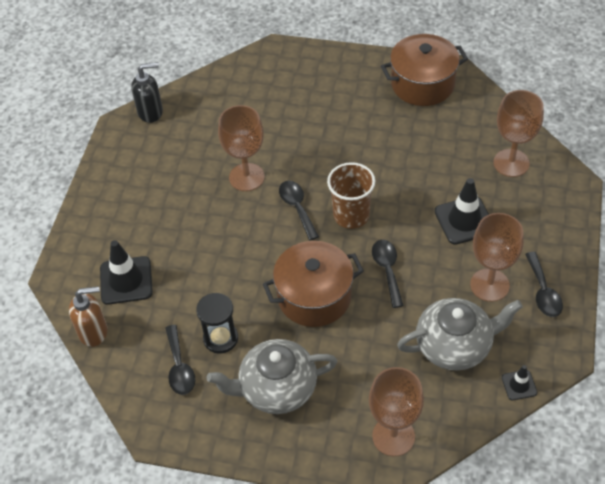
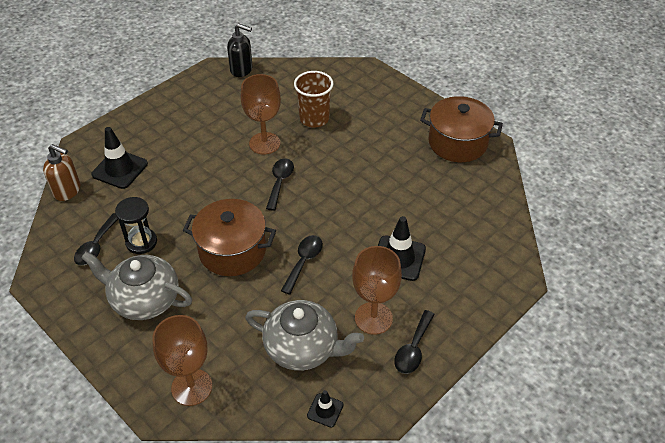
camera: 30 degrees right, 5 degrees down
(351, 215) = (314, 208): brown cup -> brown cup (314, 119)
(511, 163) = (477, 235): brown goblet -> none

